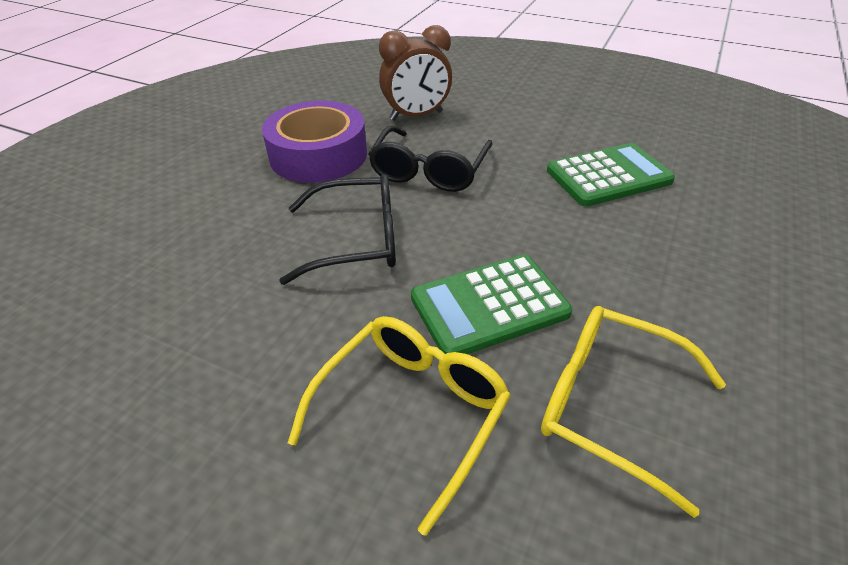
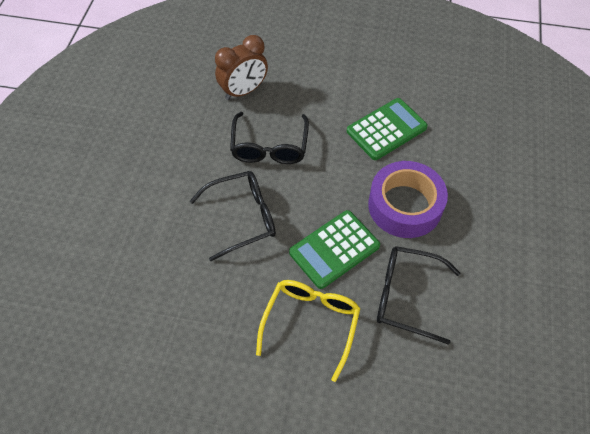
camera: 15 degrees left, 15 degrees up
(318, 155) = (187, 146): purple tape -> purple tape (405, 206)
(609, 404) = (406, 296): yellow glasses -> black glasses

